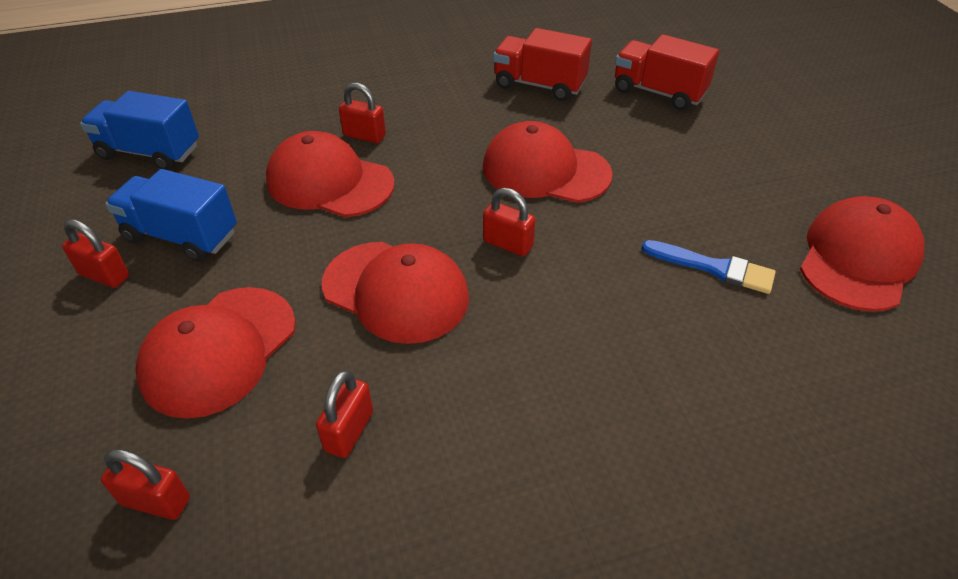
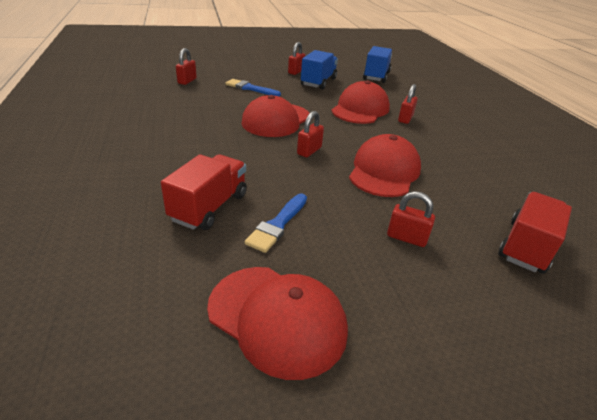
camera: 90 degrees right, 10 degrees down
(219, 350) = (250, 88): red cap -> blue brush
(349, 431) = (199, 108): red padlock -> red padlock (406, 238)
(539, 85) = (498, 182): red truck -> red truck (209, 207)

